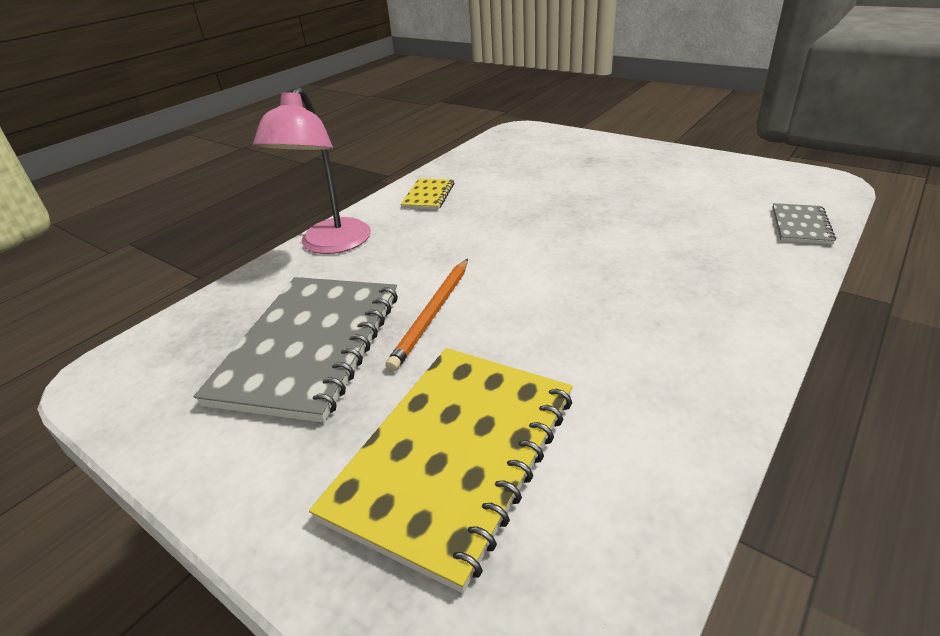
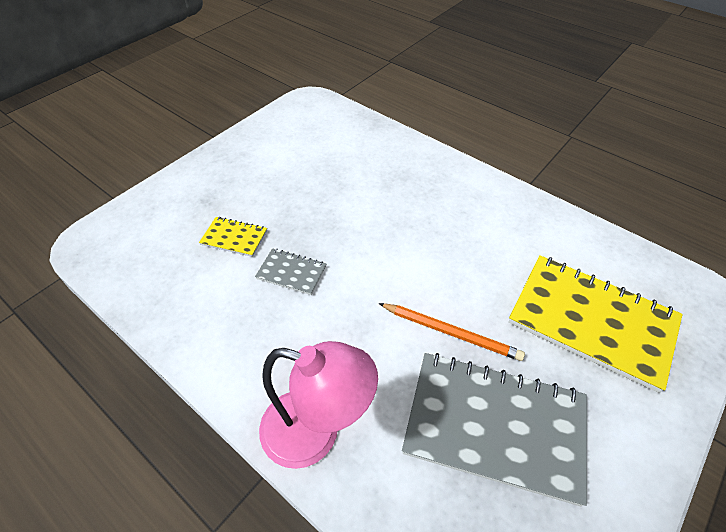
camera: 90 degrees left, 15 degrees up
(428, 196) = (229, 336): yellow notebook -> yellow notebook (234, 238)
(800, 225) = (364, 127): grey notebook -> grey notebook (291, 272)

